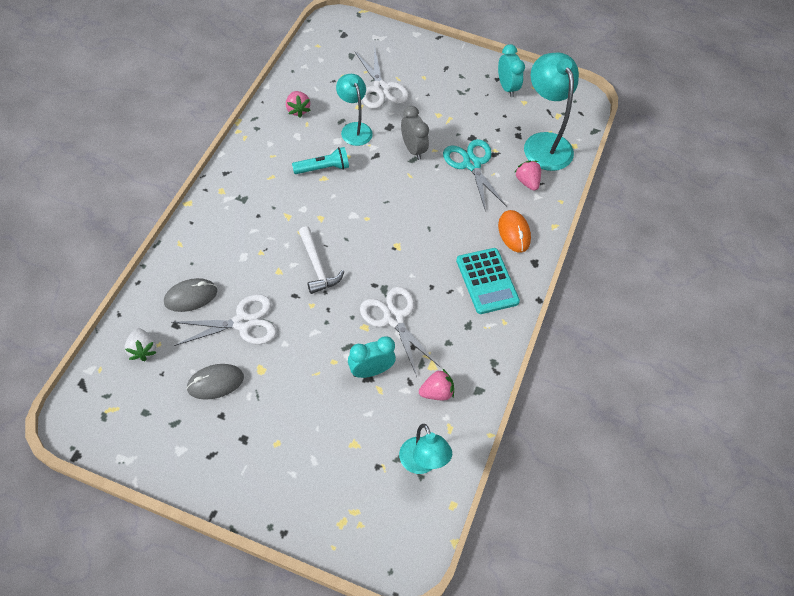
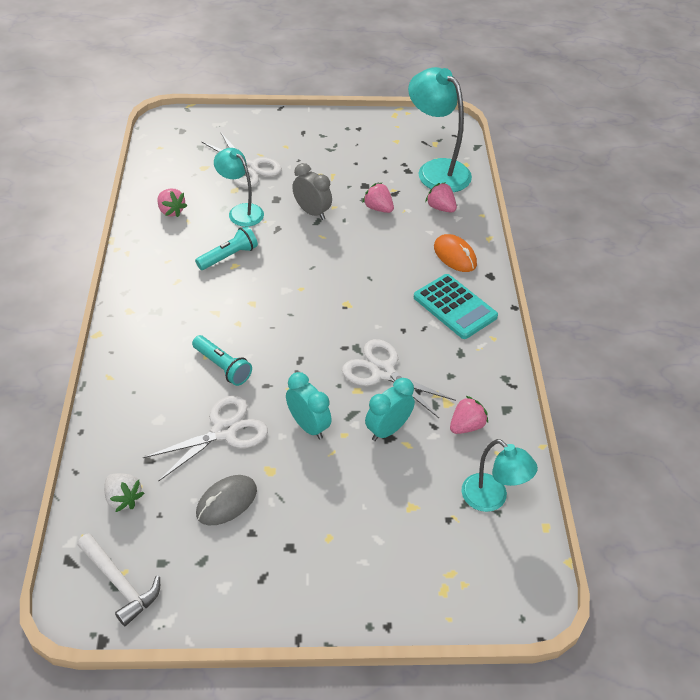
camera: 20 degrees left, 10 degrees down
(191, 297) = (151, 425): grey mouse -> none
(269, 266) = (222, 367): none -> turquoise flashlight
(317, 266) = (274, 349): white hammer -> white hammer (120, 583)
(472, 164) = (378, 208): turquoise scissors -> pink strawberry
(507, 87) = (372, 133): turquoise clock -> turquoise clock (308, 426)

